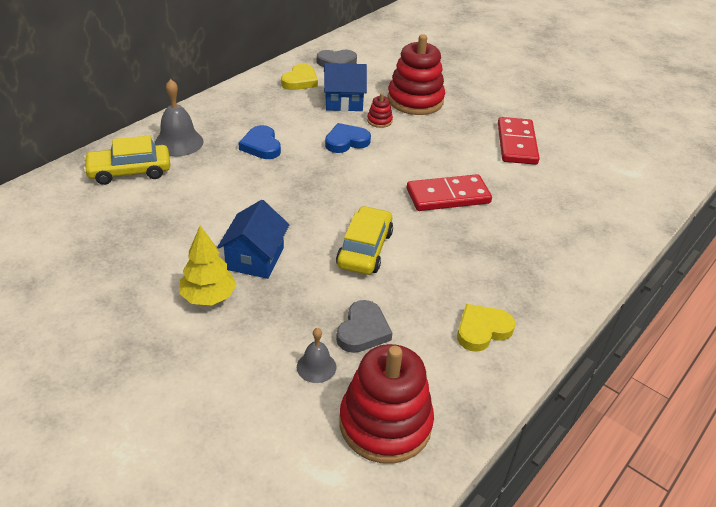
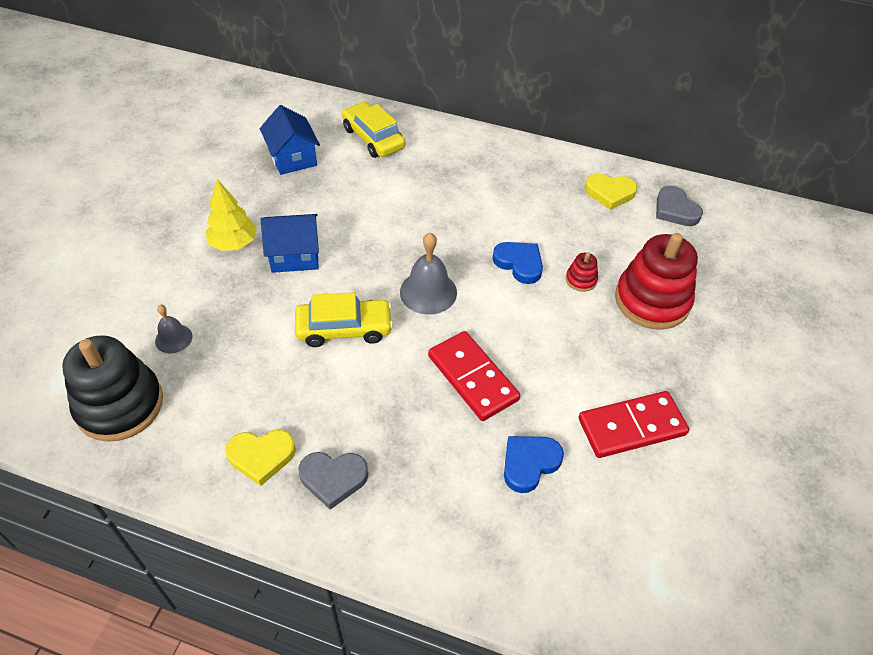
camera: 70 degrees right, 10 degrees up
(179, 142) = (435, 149): grey bell -> grey bell (428, 292)
(261, 146) = (466, 204): blue heart -> blue heart (529, 463)
(343, 102) = (596, 239): blue house -> blue house (292, 158)
(363, 330) = (228, 359): grey heart -> grey heart (333, 478)
(385, 423) = (120, 405): red stacking toy -> black stacking toy
(482, 330) = (261, 456): yellow heart -> yellow heart turned 135 degrees clockwise

